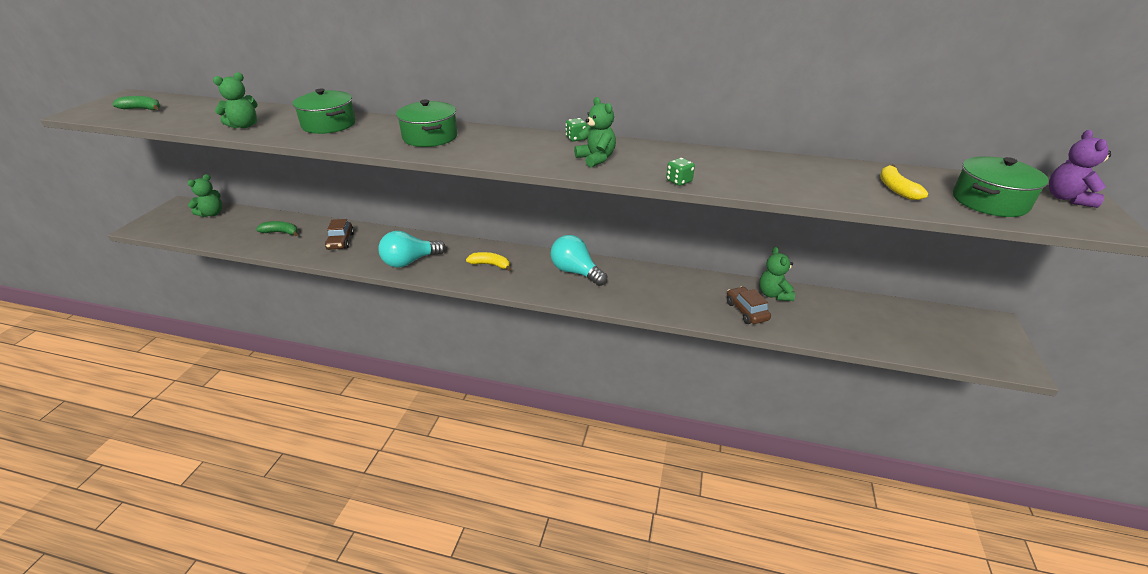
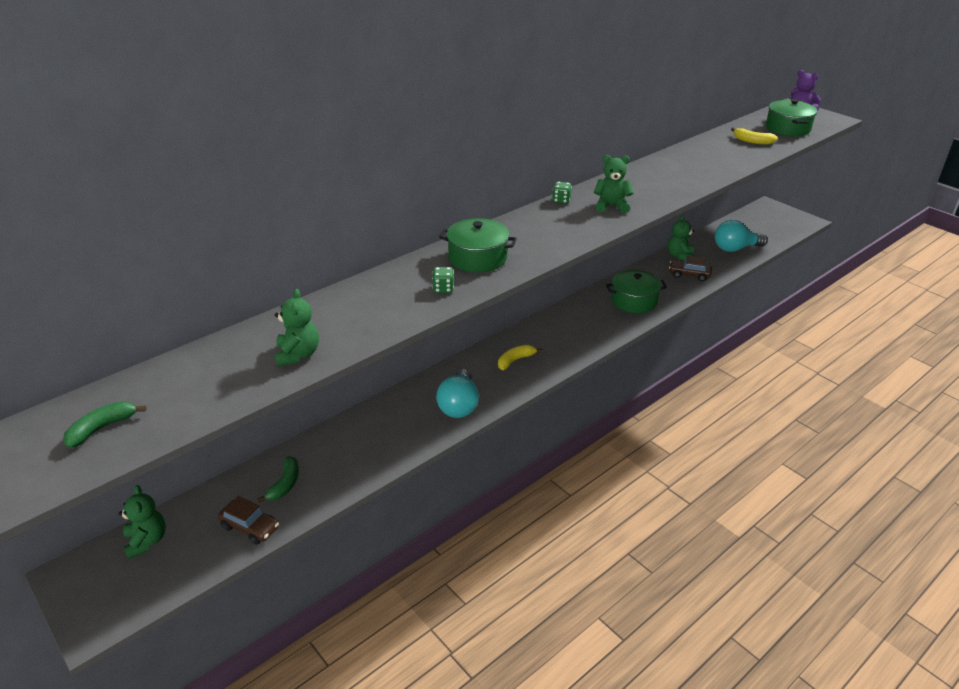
camera: 55 degrees left, 0 degrees up
(281, 232) = (285, 484): green banana -> green banana turned 150 degrees clockwise
(329, 124) = (369, 302): green pot -> green pot (634, 301)
(341, 241) = (363, 442): brown car -> brown car (250, 527)
(575, 272) = (572, 322): turquoise light bulb -> turquoise light bulb (735, 248)
(679, 181) = (680, 193): green dice -> green dice (443, 289)
(773, 294) = (680, 256): green teddy bear -> green teddy bear turned 75 degrees clockwise

